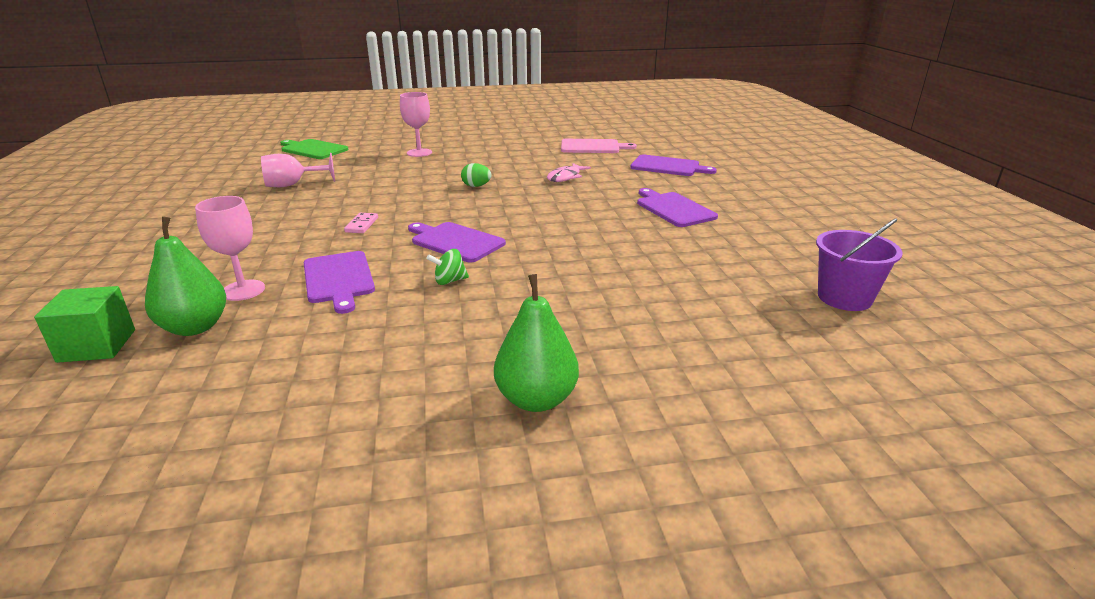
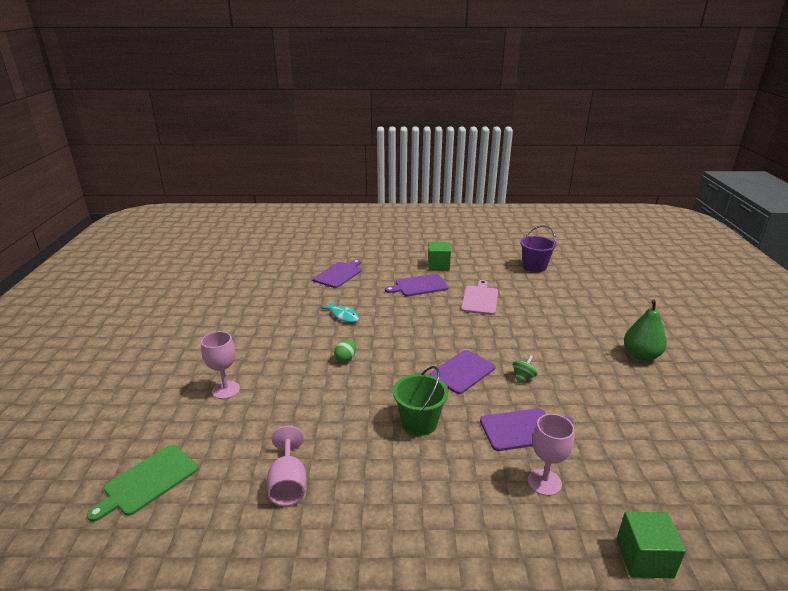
camera: 80 degrees left, 0 degrees up
(195, 327) = (605, 500): green pear -> none
(361, 225) = (419, 422): pink domino -> green bucket
(449, 281) = (523, 377): green spinning top -> green spinning top turned 135 degrees counterclockwise
(565, 177) = (343, 316): pink fish -> turquoise fish
(593, 147) = (273, 295): pink cutting board -> pink cutting board (480, 299)
(756, 217) = (438, 265): none -> green cube

